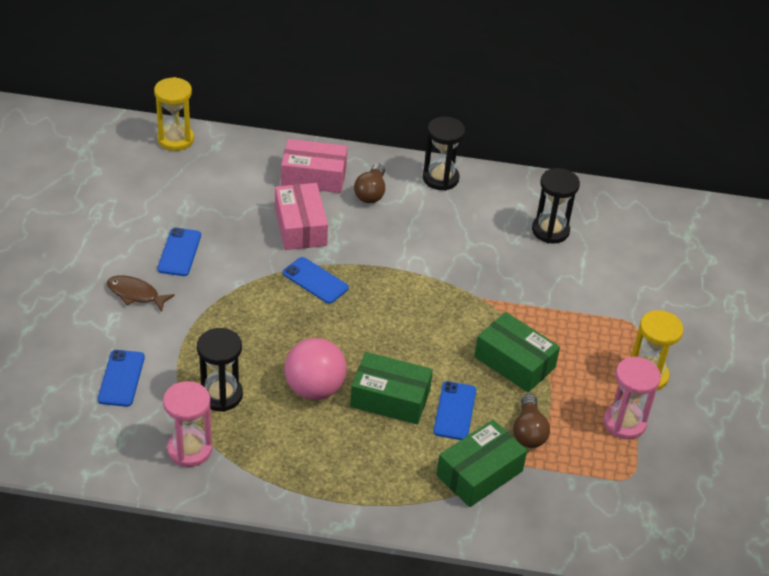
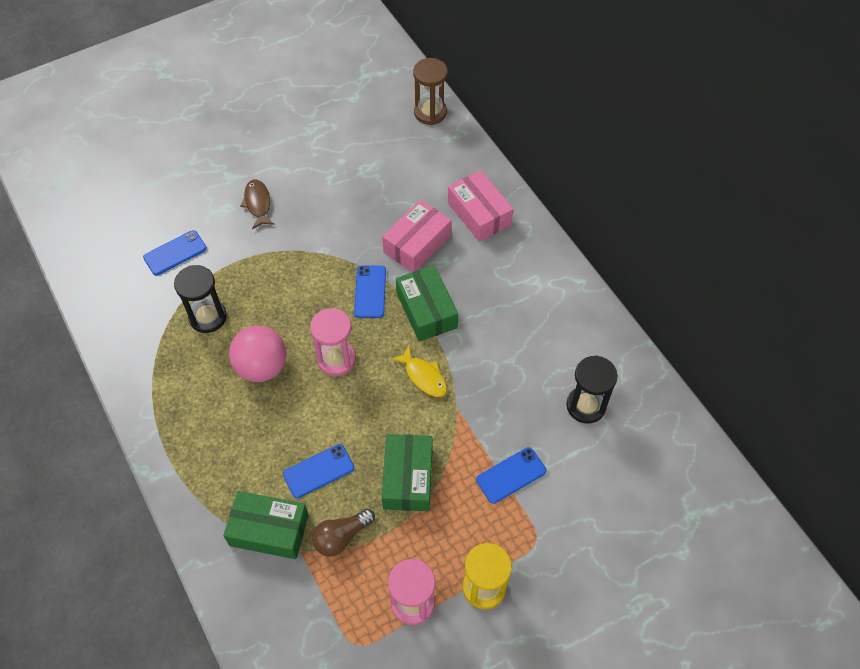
camera: 55 degrees right, 15 degrees up
(175, 139) = (430, 112): yellow hourglass -> brown hourglass
(179, 252) = (320, 197): blue phone -> blue phone (511, 475)
(189, 449) = (144, 335): pink hourglass -> pink hourglass (336, 359)
(371, 193) = (499, 259): brown light bulb -> none
(390, 398) = (294, 420): green box -> green box (426, 310)
(432, 298) = (423, 376): none -> yellow fish
(440, 178) = (565, 291): black hourglass -> none

